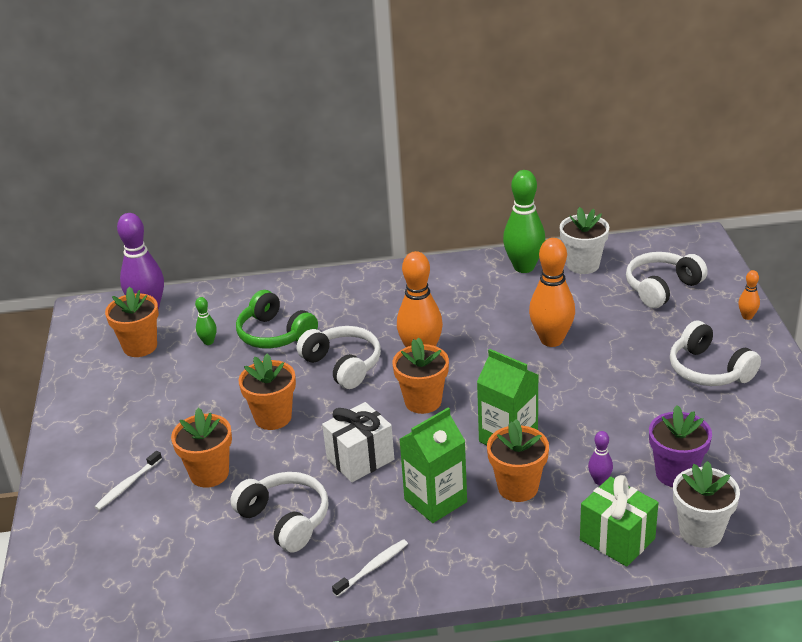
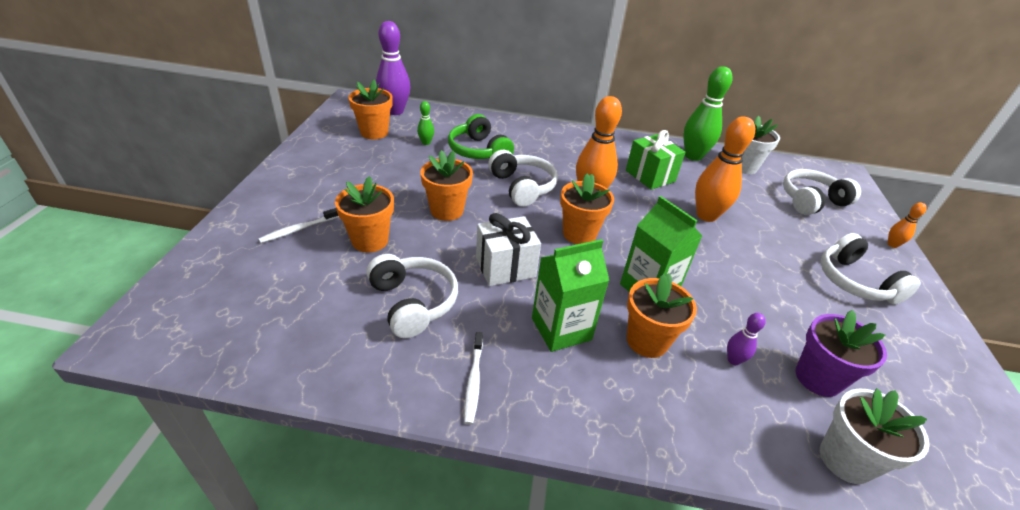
camera: 10 degrees right, 5 degrees up
(373, 568) = (473, 381): white toothbrush -> white toothbrush turned 120 degrees clockwise
(617, 539) = (745, 435): green gift -> green gift (650, 176)

